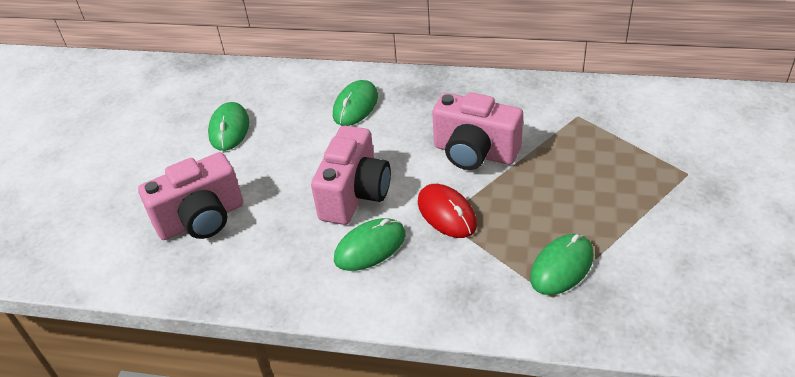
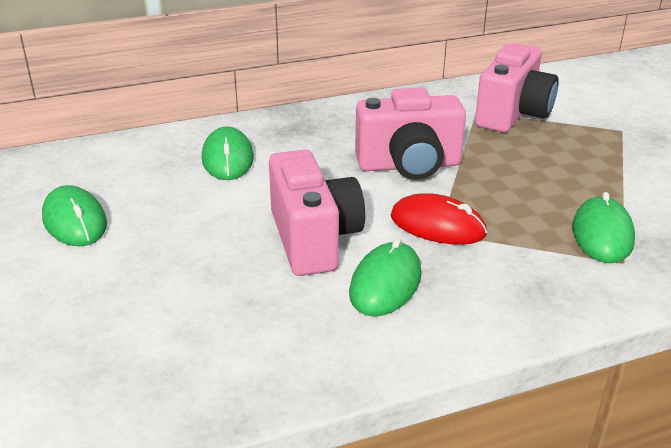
camera: 35 degrees left, 10 degrees down
(202, 219) = (126, 328): pink camera -> pink camera (513, 114)

